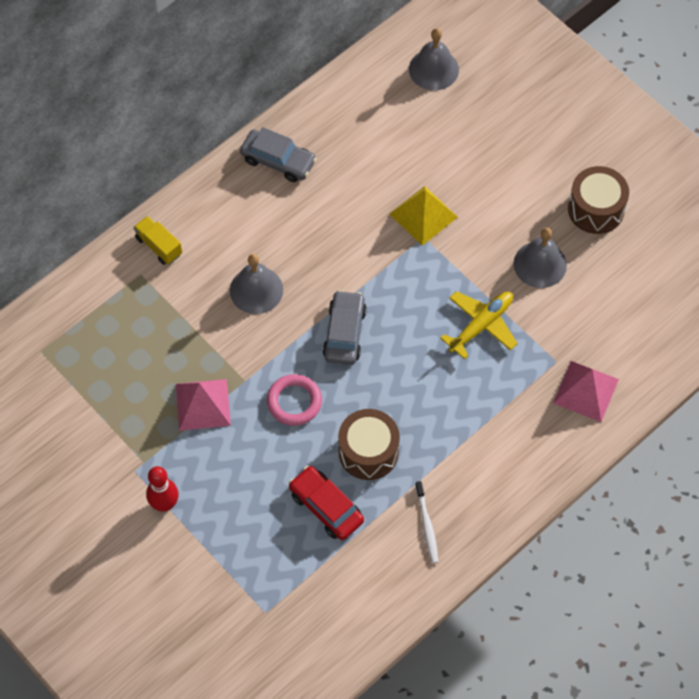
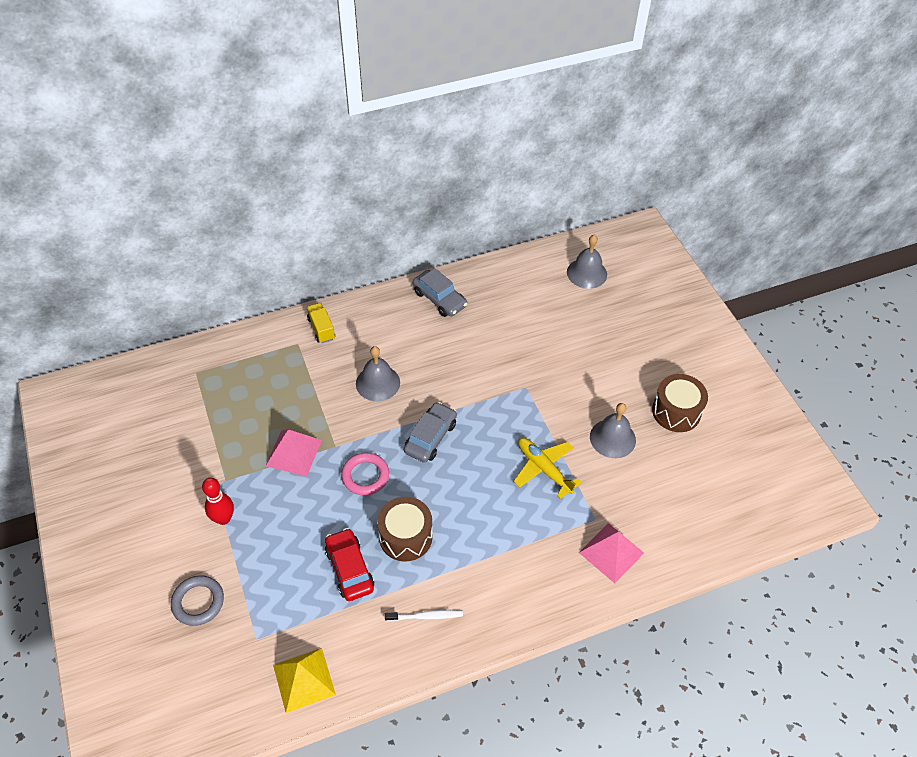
camera: 20 degrees right, 10 degrees down
(185, 599) = (198, 602): none -> grey ring
(423, 215) = (533, 371): yellow pyramid -> yellow pyramid (304, 679)
(427, 525) = (426, 616): white toothbrush -> white toothbrush turned 105 degrees counterclockwise
(481, 325) = (544, 469): yellow plane -> yellow plane turned 105 degrees counterclockwise

